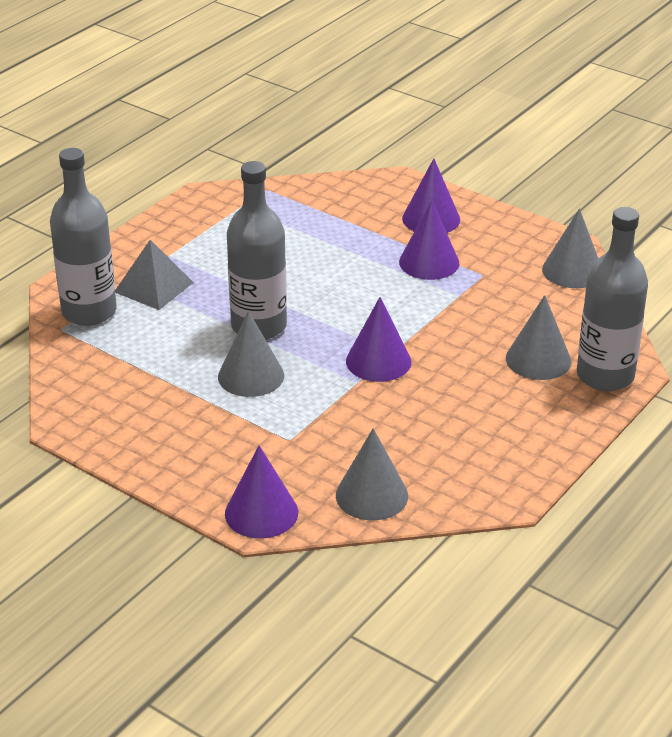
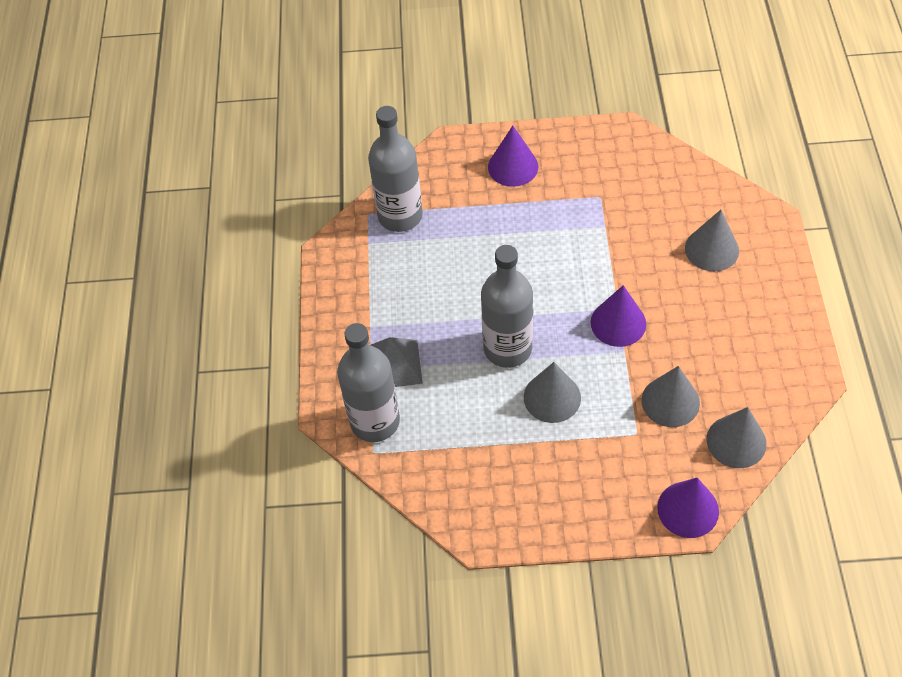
camera: 35 degrees left, 20 degrees up
(429, 262) = (554, 209): purple cone -> none
(572, 271) = (651, 154): grey cone -> grey cone (670, 401)
(605, 376) = (763, 235): grey bottle -> grey bottle (400, 216)

